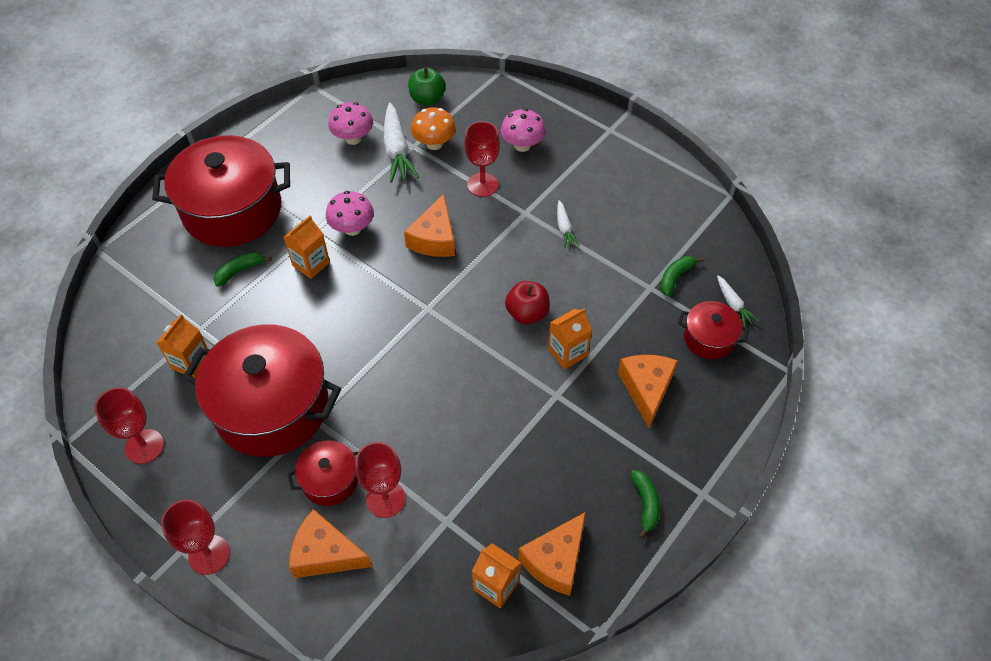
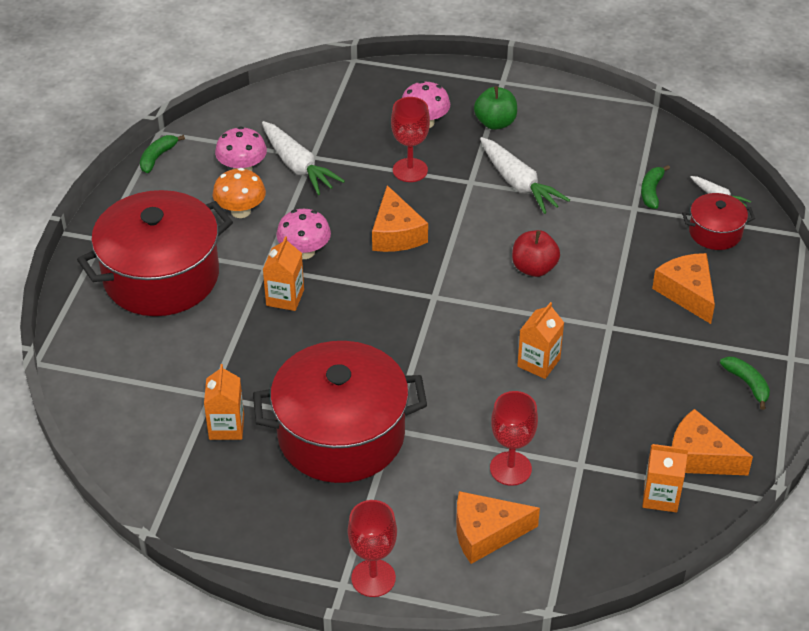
camera: 25 degrees left, 10 degrees down
(144, 446) = (234, 515): red goblet -> none
(240, 271) = (213, 329): green banana -> green banana (157, 157)
(330, 480) = (445, 473): red pot -> none
(427, 99) = (294, 108): green apple -> green apple (495, 123)
(434, 143) = (333, 148): orange mushroom -> orange mushroom (241, 211)
(555, 560) = (699, 457): orange cheese -> orange cheese turned 105 degrees clockwise
(564, 228) = (518, 183): white carrot -> white carrot, size x1.88
(567, 352) = (595, 288): orange carton -> orange carton (538, 362)

